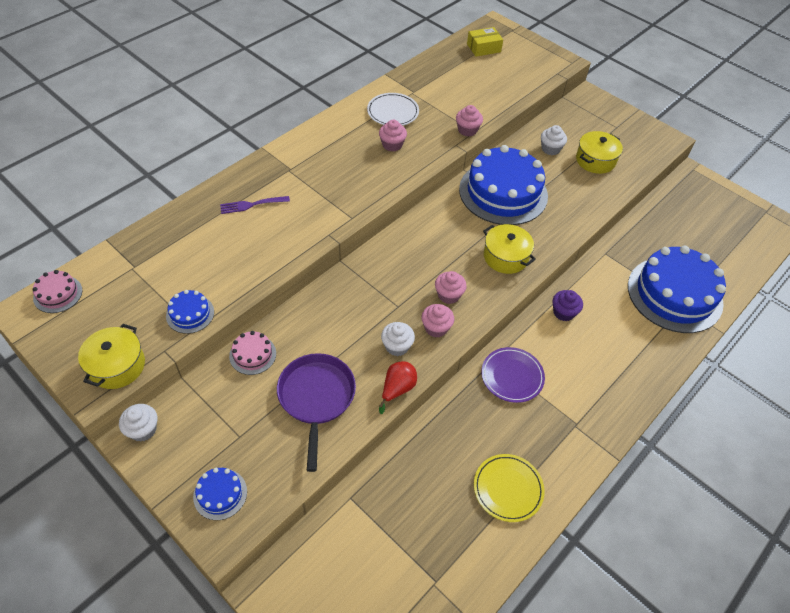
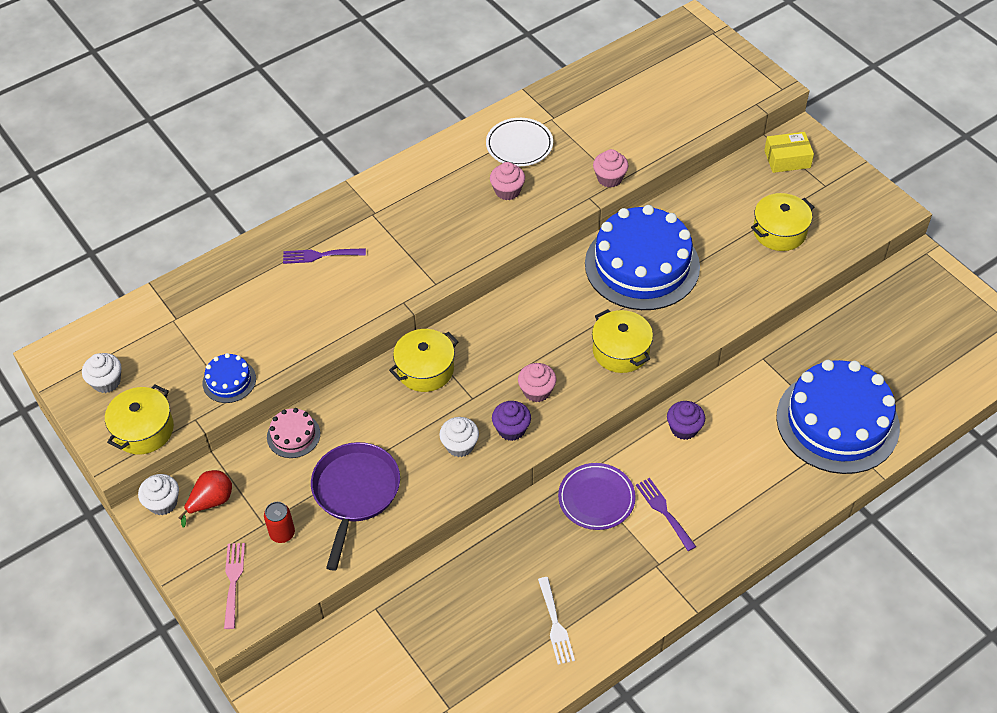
camera: 15 degrees right, 0 degrees up
(58, 294) = (90, 342): pink cake -> none
(220, 494) = (233, 581): blue cake -> pink fork
(258, 443) = (282, 533): none -> red can
(354, 288) = (425, 369): none -> yellow pot
(397, 389) = (448, 495): red pear -> red pear (211, 502)
(436, 328) = (511, 429): pink cupcake -> purple cupcake
(483, 48) = (665, 58): yellow box -> yellow box (787, 159)
(508, 489) = (555, 624): yellow plate -> white fork
(550, 149) = (723, 210): white cupcake -> white cupcake (106, 382)
(568, 380) = (664, 511): none -> purple fork

